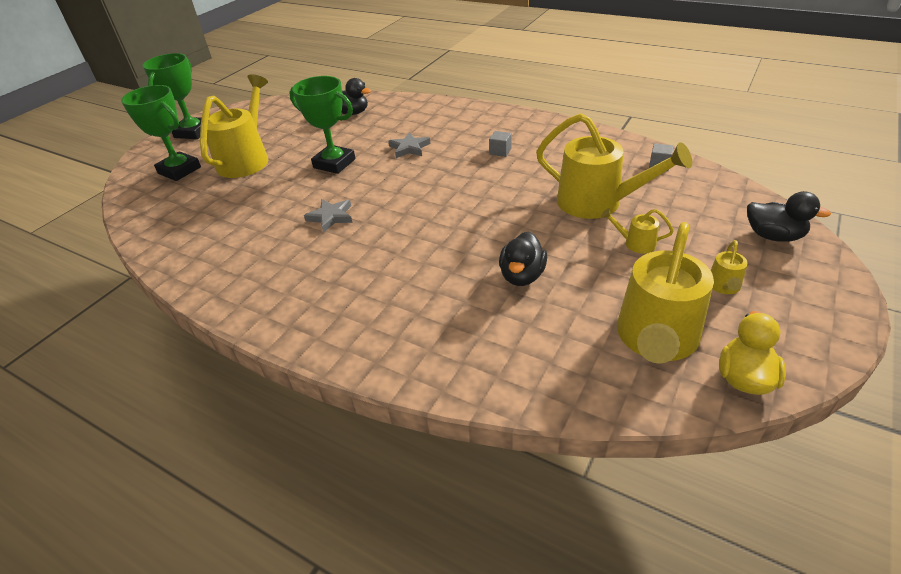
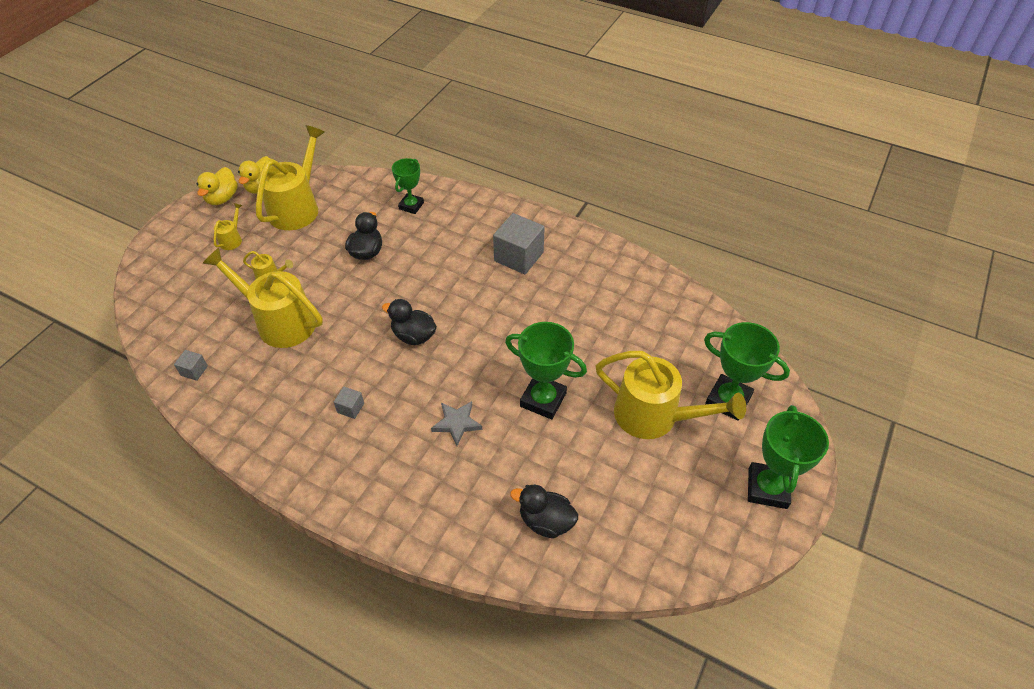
camera: 175 degrees right, 10 degrees up
(246, 159) = (655, 416): yellow watering can -> yellow watering can turned 75 degrees counterclockwise
(321, 277) = (518, 257): none -> grey cube
(331, 217) = (526, 317): grey star -> none
(470, 347) = (411, 206): none -> green trophy
(773, 236) = (163, 279): black duck -> black duck (413, 336)
(798, 353) = (222, 198): none -> yellow duck

